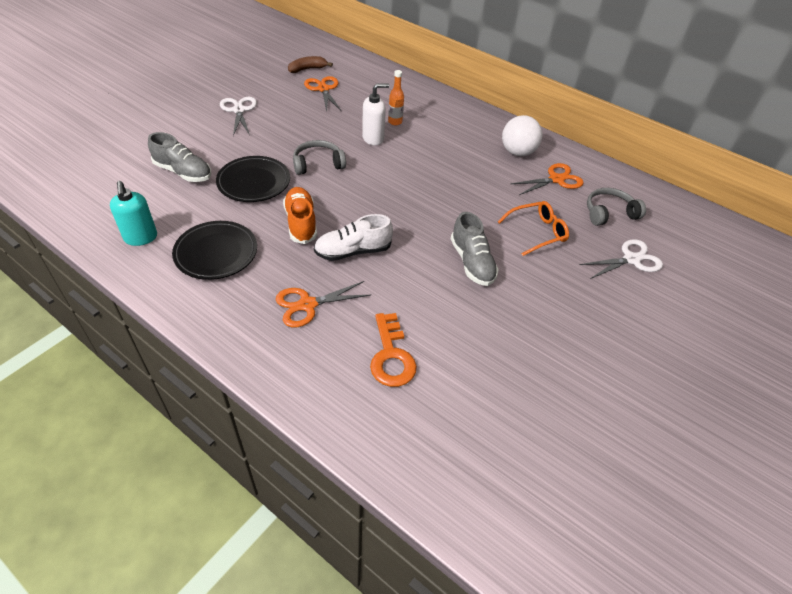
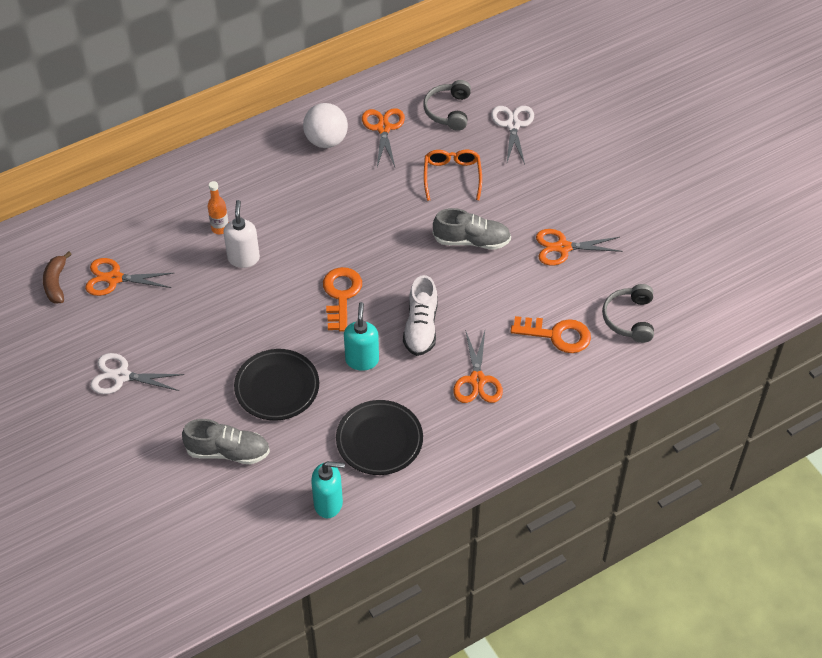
camera: 65 degrees left, 5 degrees up
(183, 172) = (228, 452): grey shoe -> grey shoe turned 45 degrees clockwise
(301, 223) = (362, 360): orange shoe -> turquoise soap dispenser
(318, 164) = (268, 322): grey headphones -> grey headphones (629, 319)
(364, 196) = (341, 295): none -> orange key
(508, 334) = (563, 247): none -> orange scissors

